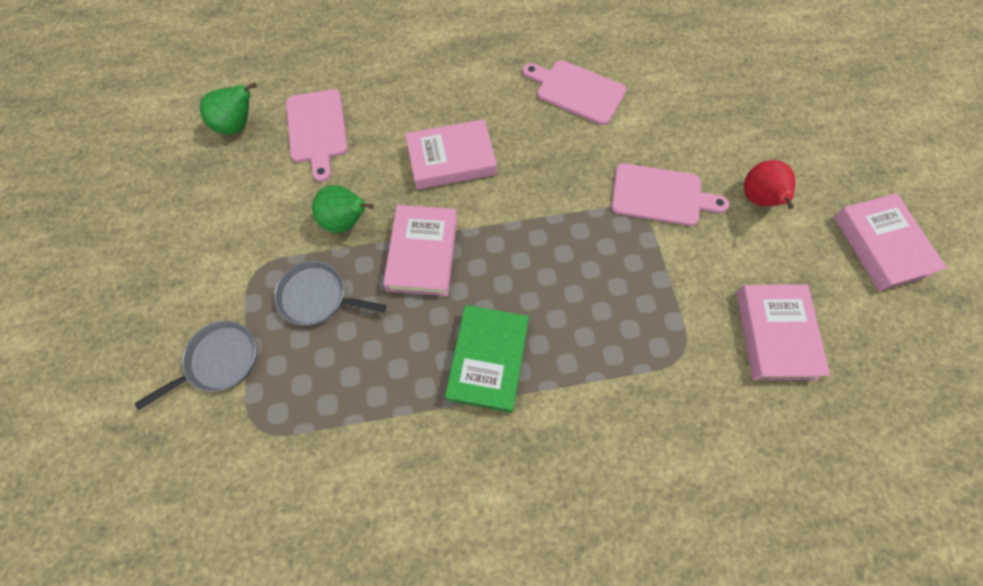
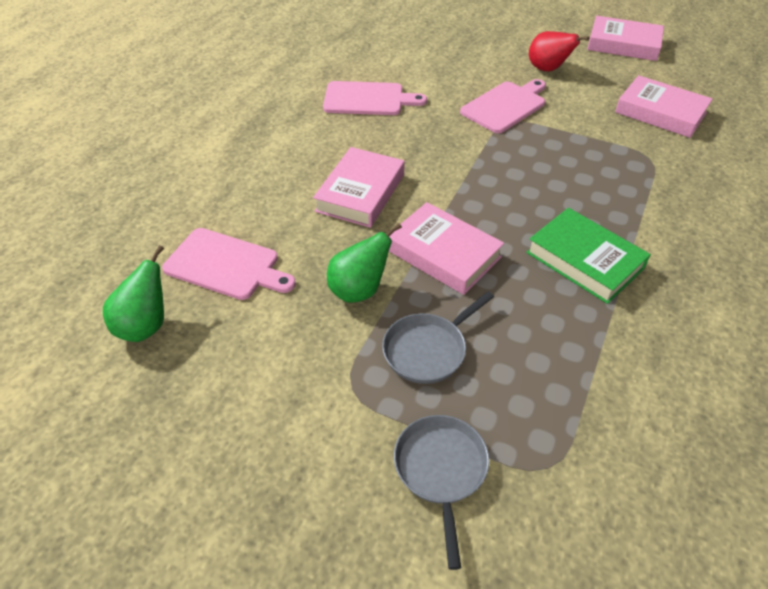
camera: 55 degrees left, 20 degrees down
(576, 91) = (368, 99): pink cutting board -> pink cutting board turned 150 degrees counterclockwise

